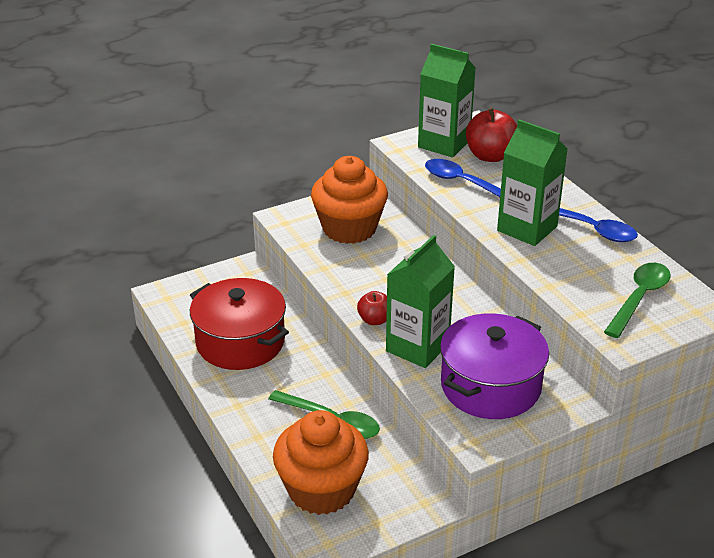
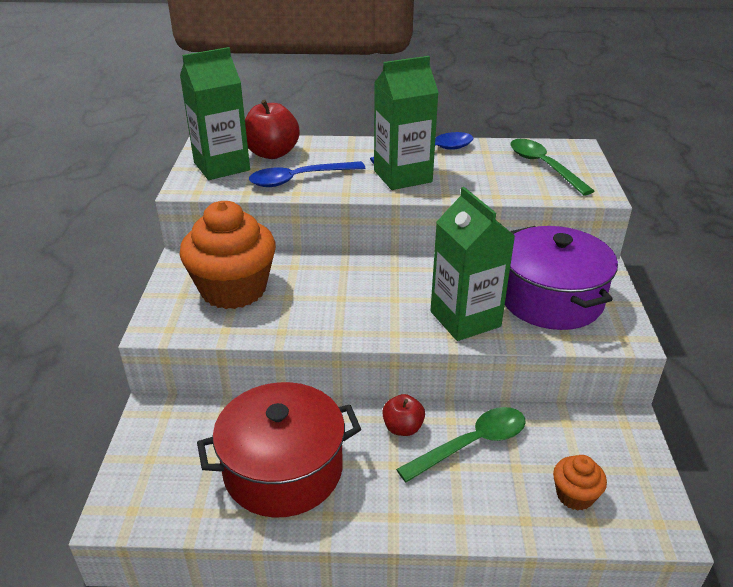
camera: 60 degrees left, 0 degrees up
(321, 489) = (574, 495): orange cupcake -> orange cupcake, size x0.46
(374, 320) = (401, 330): red apple -> red apple (403, 428)

